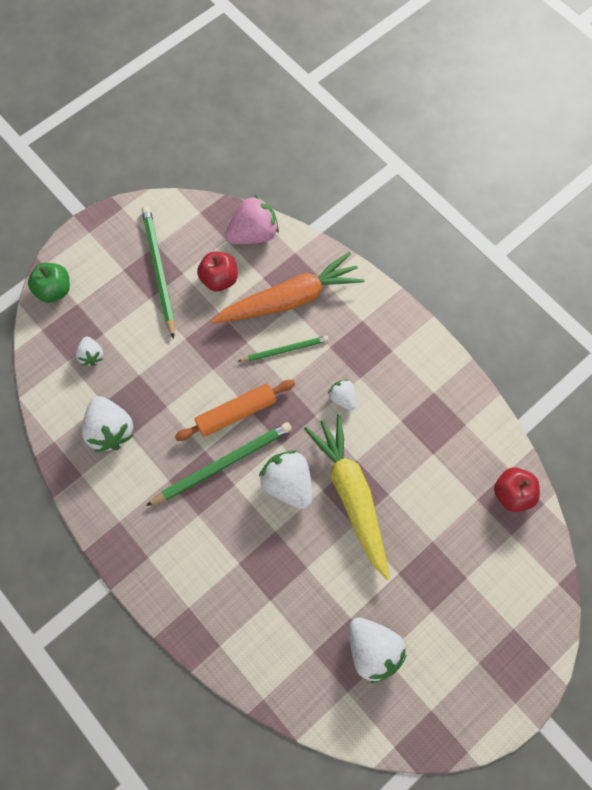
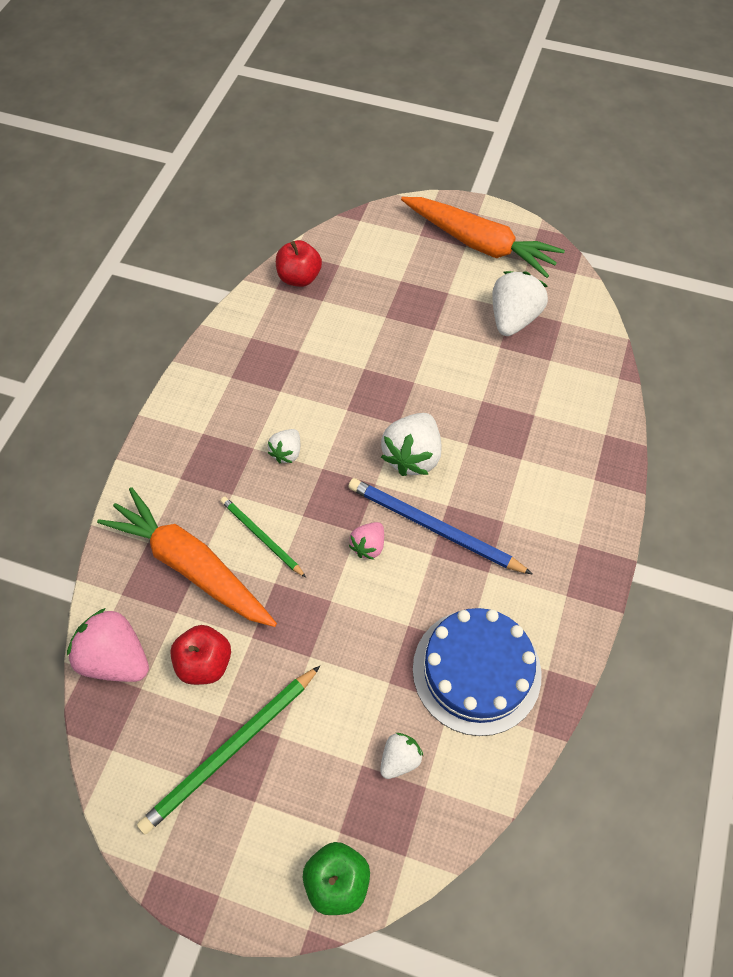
camera: 120 degrees left, 10 degrees down
(110, 430) = (476, 671): white strawberry -> blue cake
(223, 464) = (433, 527): green pencil -> blue pencil
(236, 413) = (368, 546): orange rolling pin -> pink strawberry
(351, 495) = (386, 397): yellow carrot -> none
(474, 678) = (479, 244): none -> orange carrot

